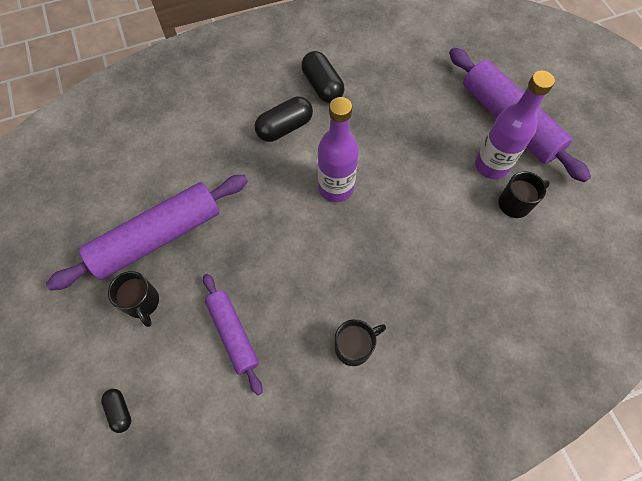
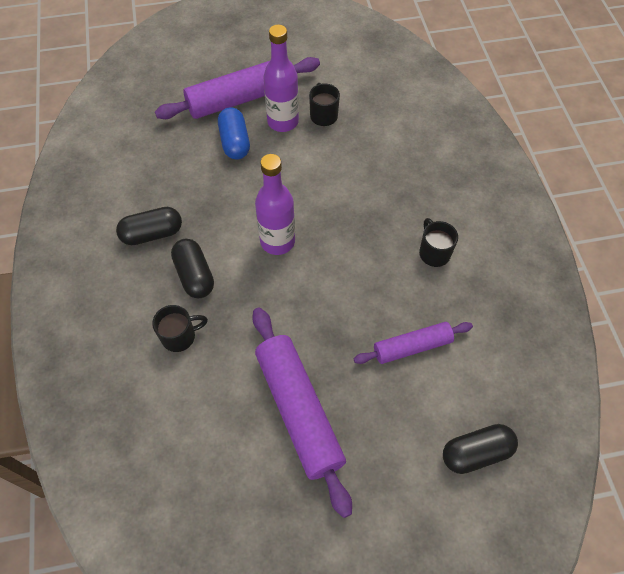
camera: 80 degrees left, 5 degrees down
(120, 411) = (476, 453): black capsule -> black capsule, size x1.80
(142, 303) = (370, 428): black mug -> black mug (180, 336)
(448, 127) = (235, 142): none -> blue capsule

